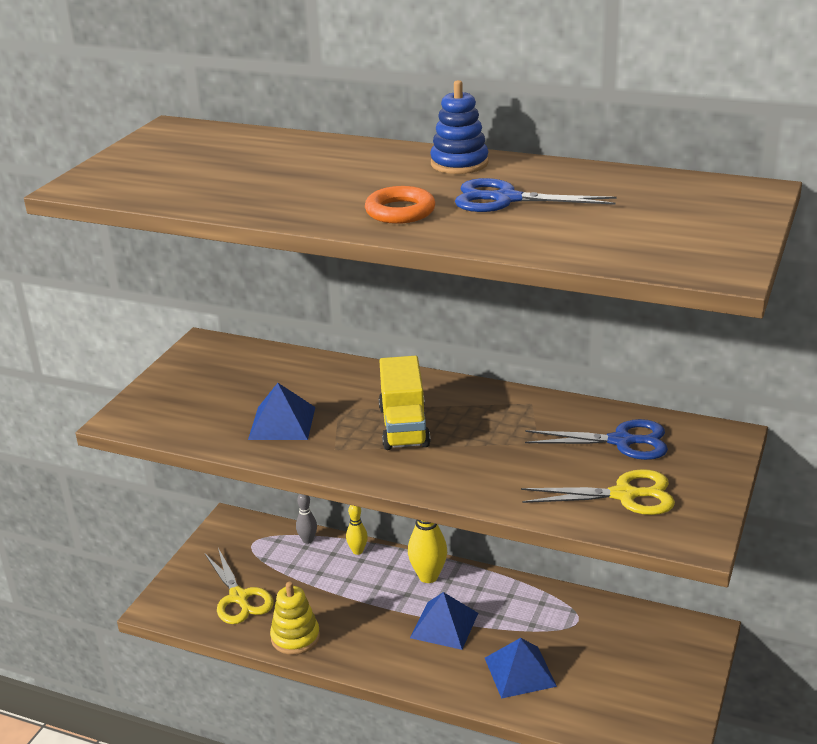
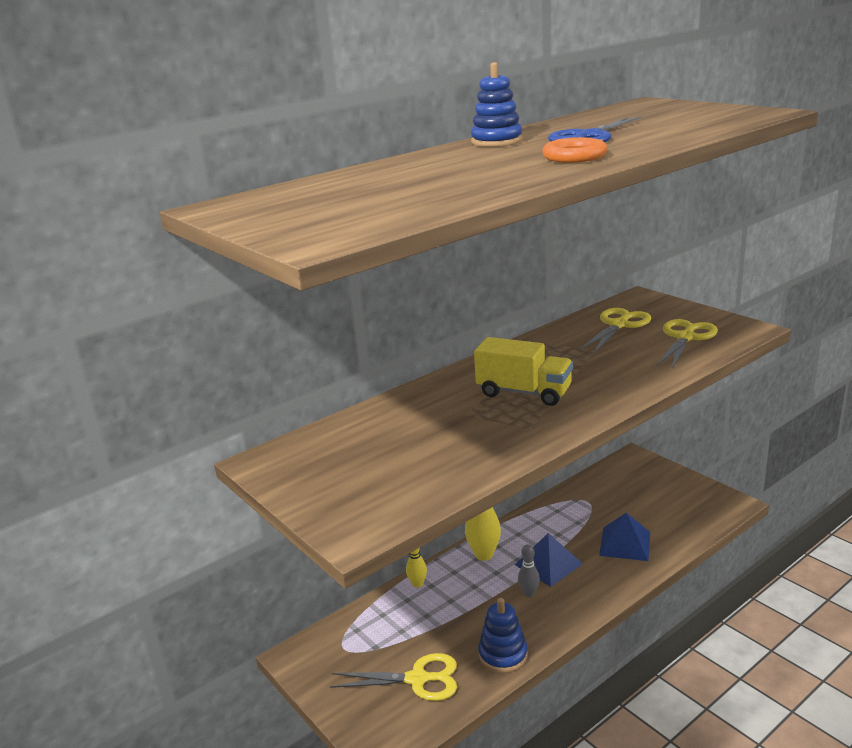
camera: 60 degrees left, 5 degrees down
(282, 423) = (461, 444): blue pyramid -> none
(295, 637) = (503, 655): yellow stacking toy -> blue stacking toy
(308, 540) = (375, 610): grey bowling pin -> grey bowling pin (529, 593)
(621, 441) = (619, 325): blue scissors -> yellow scissors

